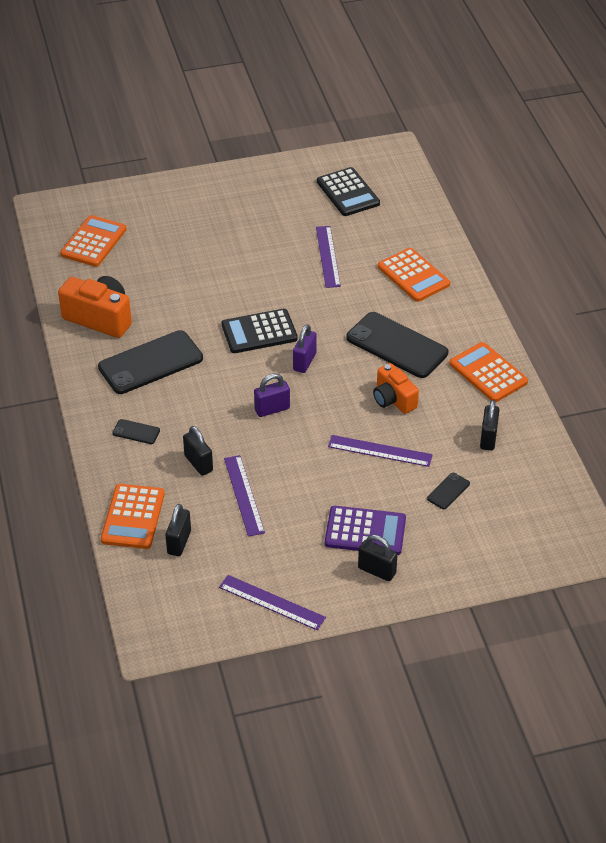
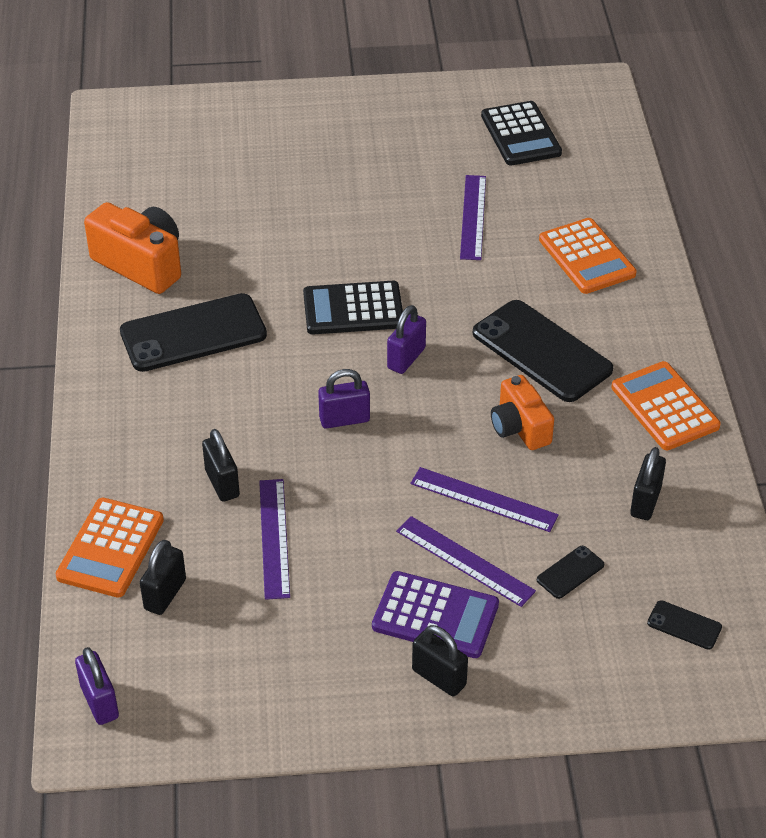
camera: 10 degrees right, 0 degrees up
(93, 242) = (161, 162): orange calculator -> none
(136, 432) = (148, 427): black phone -> black phone (684, 625)
(154, 618) = (100, 702): none -> purple padlock
(272, 602) = (275, 703): purple ruler -> purple ruler (465, 561)

